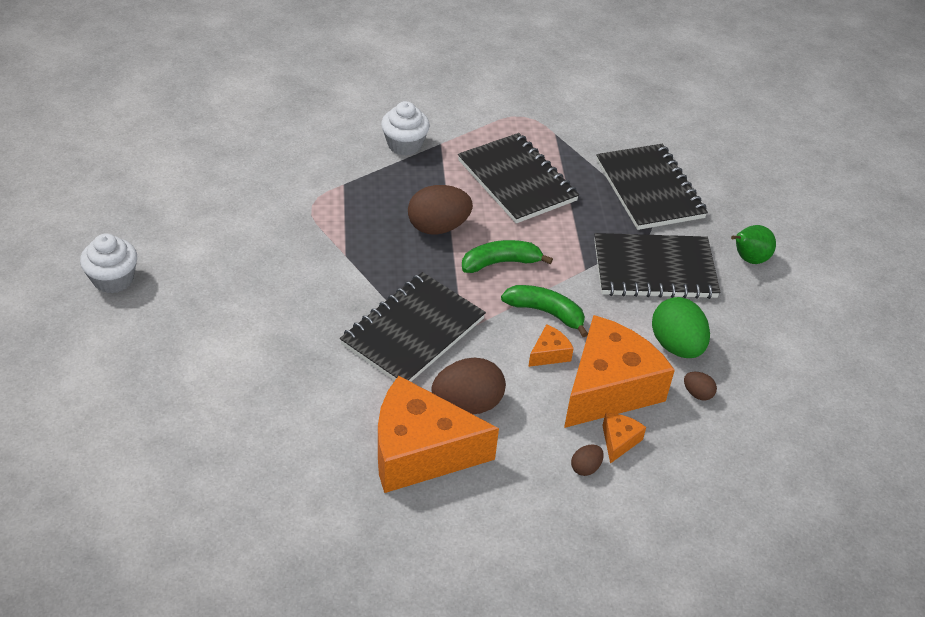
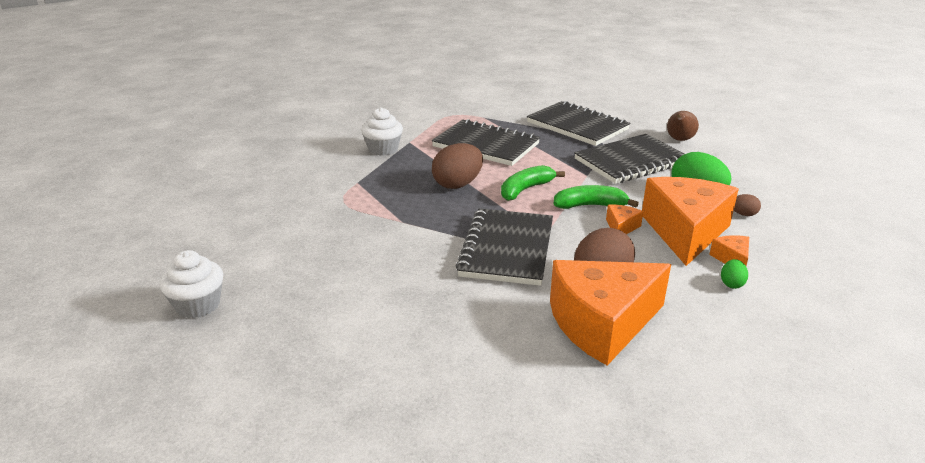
camera: 25 degrees left, 15 degrees down
(585, 468) = (731, 284): brown egg -> green egg
(748, 259) = (679, 140): green pear -> brown pear

